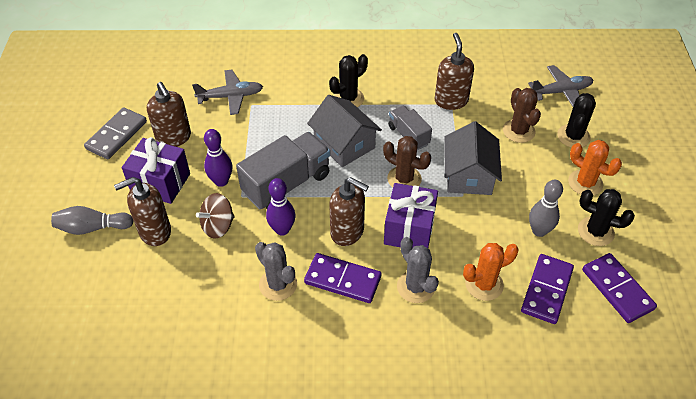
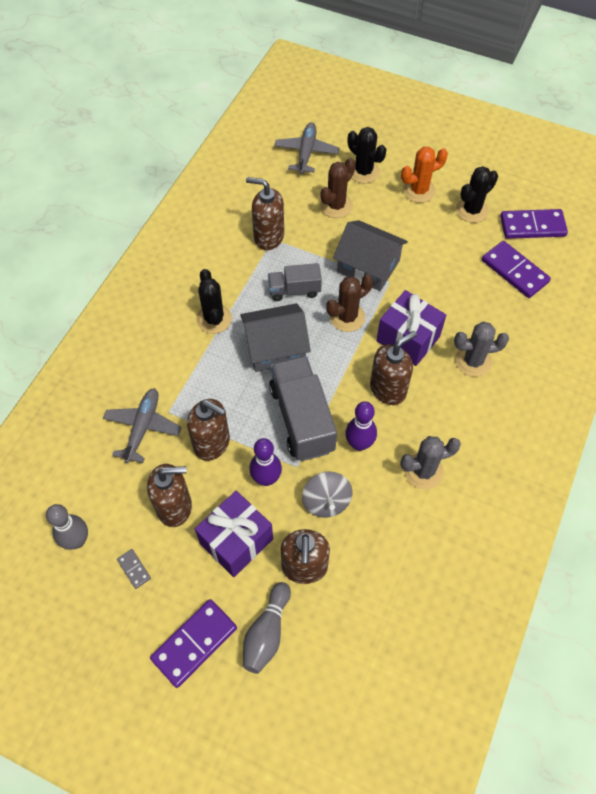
camera: 65 degrees left, 10 degrees up
(117, 135) = (134, 569): grey domino -> grey domino, size x0.47
(218, 226) = (326, 501): brown spinning top -> grey spinning top
(236, 139) = (212, 443): none -> brown soap dispenser
(342, 280) = (441, 415): purple domino -> purple domino (194, 643)
(484, 284) = (491, 311): orange cactus -> none
(518, 131) = (336, 206): brown cactus -> brown cactus turned 60 degrees counterclockwise
(539, 231) = (454, 247): grey bowling pin -> grey bowling pin (77, 540)

